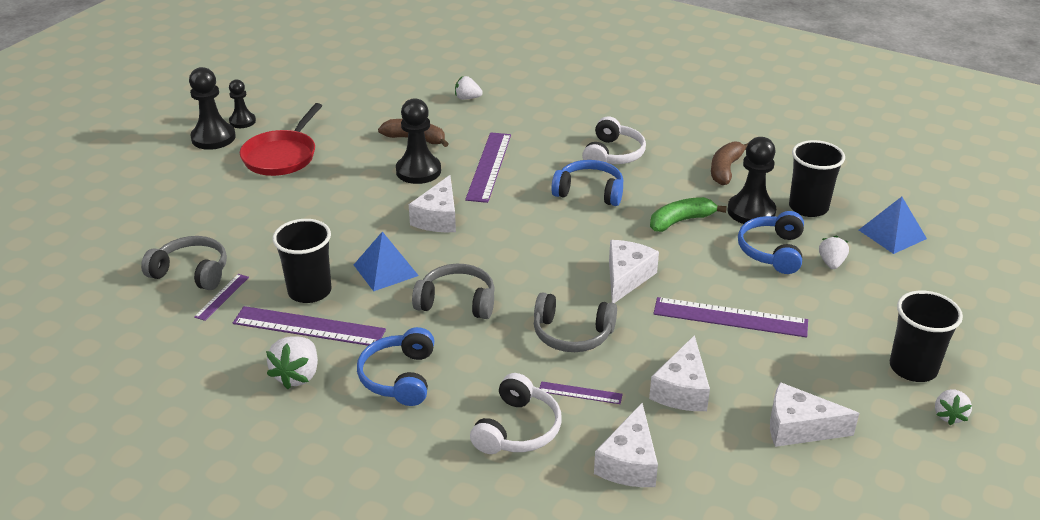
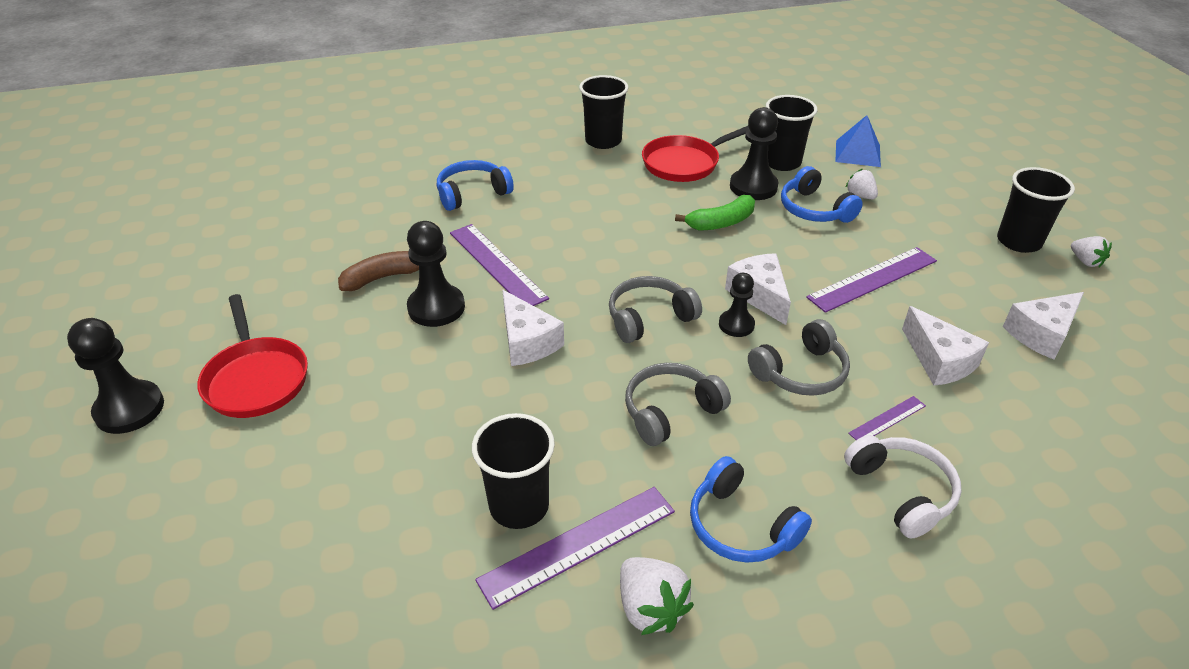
camera: 45 degrees left, 5 degrees up
(191, 272) = (347, 588): grey headphones -> grey headphones (649, 318)
(222, 297) = (431, 588): purple ruler -> none
(242, 121) = (142, 368): black pawn -> black pawn (736, 325)
(385, 270) = (559, 427): blue pyramid -> none
(467, 98) = (375, 211): white strawberry -> none
(589, 192) = (617, 238): blue headphones -> blue headphones (472, 193)
(613, 154) = (585, 196): white headphones -> none
(629, 462) = (1009, 451): white cheese -> none
(681, 221) = (721, 222): green banana -> green banana turned 135 degrees counterclockwise
(689, 125) = (603, 141): none -> black cup
(725, 169) = (684, 163): brown banana -> red pan

